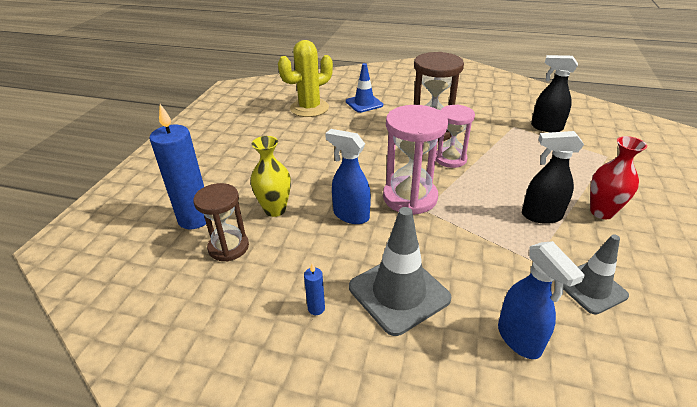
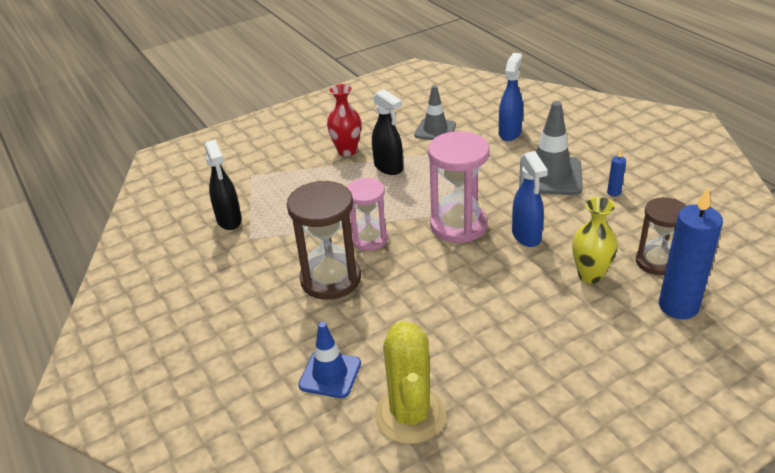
camera: 135 degrees left, 0 degrees up
(309, 108) = (410, 415): yellow cactus -> yellow cactus turned 75 degrees clockwise

